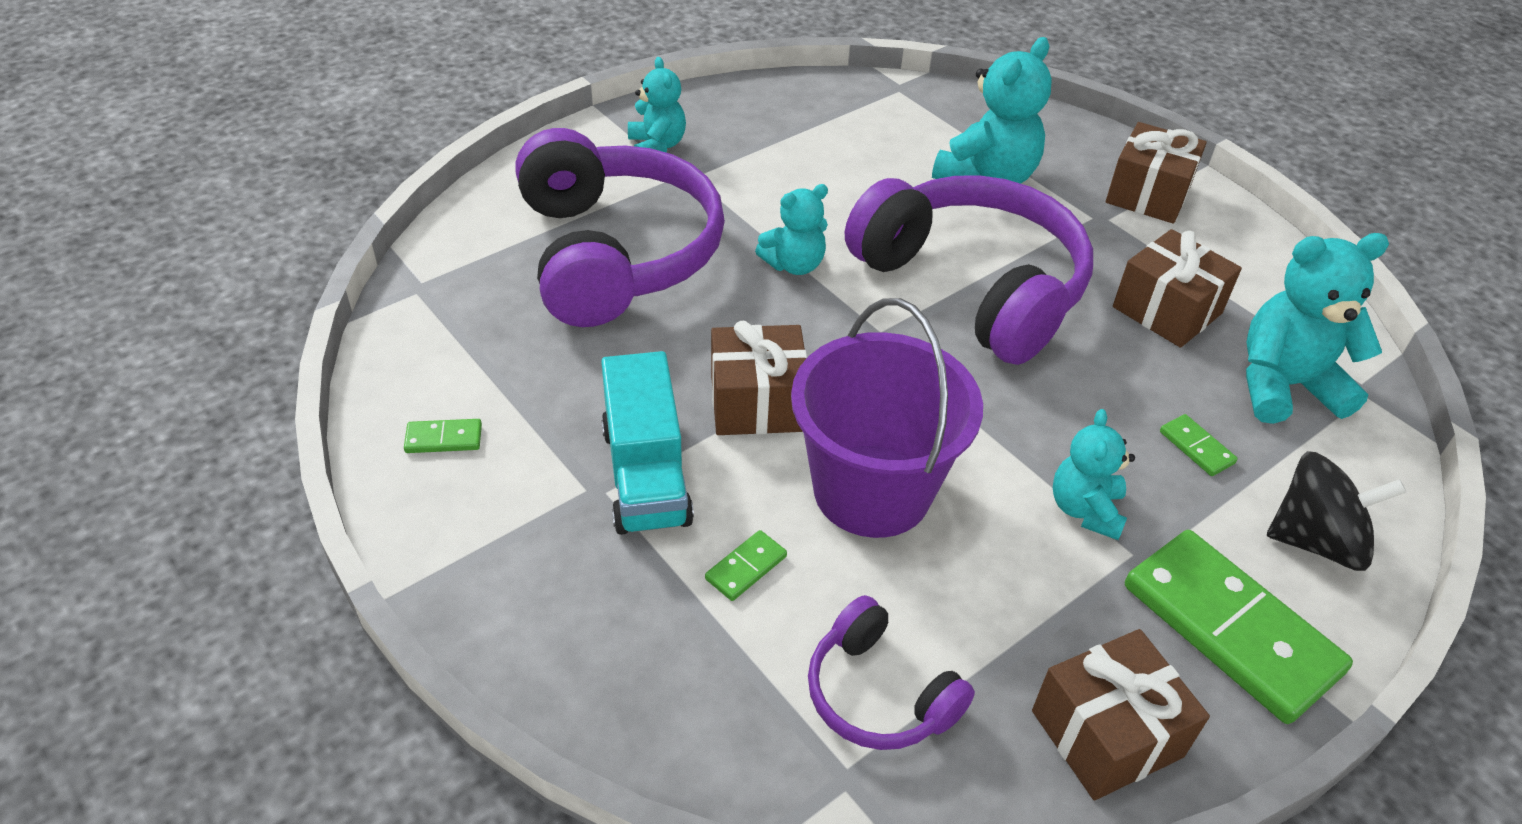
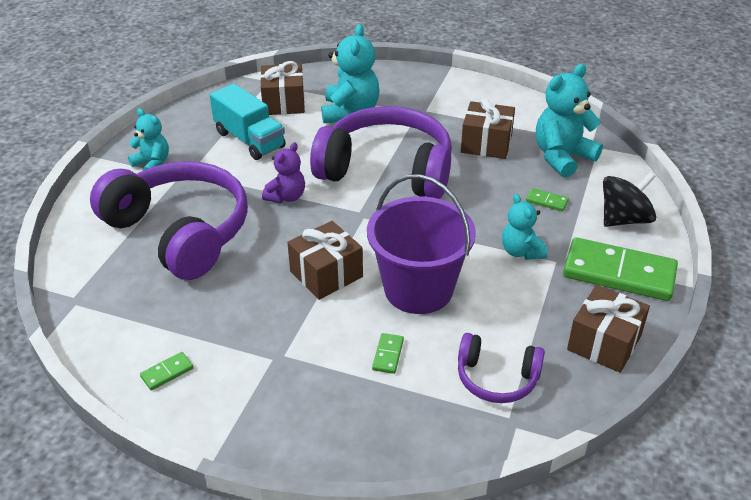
camera: 30 degrees left, 5 degrees down
(646, 475) = (298, 336): turquoise truck -> turquoise truck (249, 140)
(794, 265) = (286, 197): turquoise teddy bear -> purple teddy bear
(1148, 194) = (435, 91): brown gift -> brown gift (283, 103)

